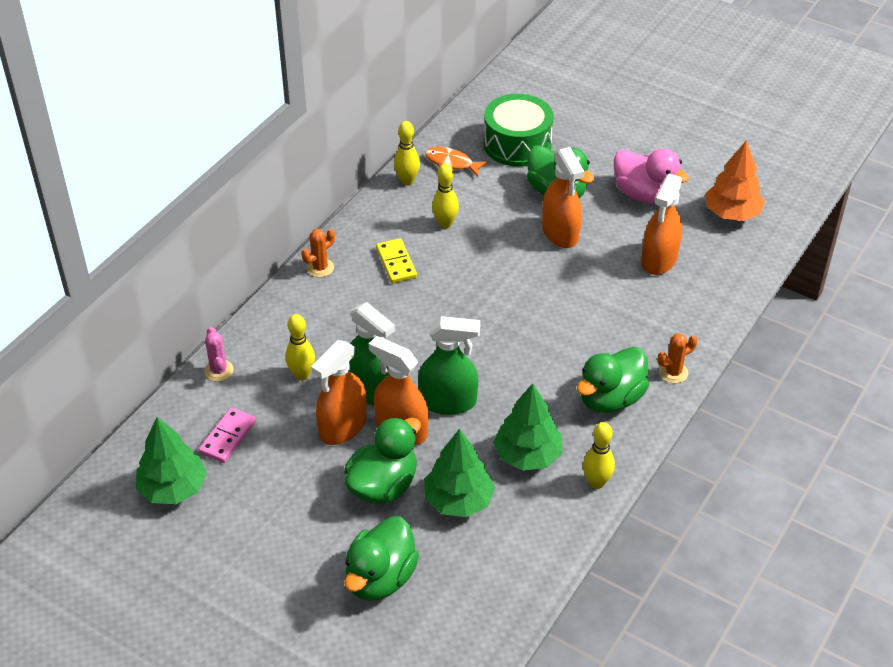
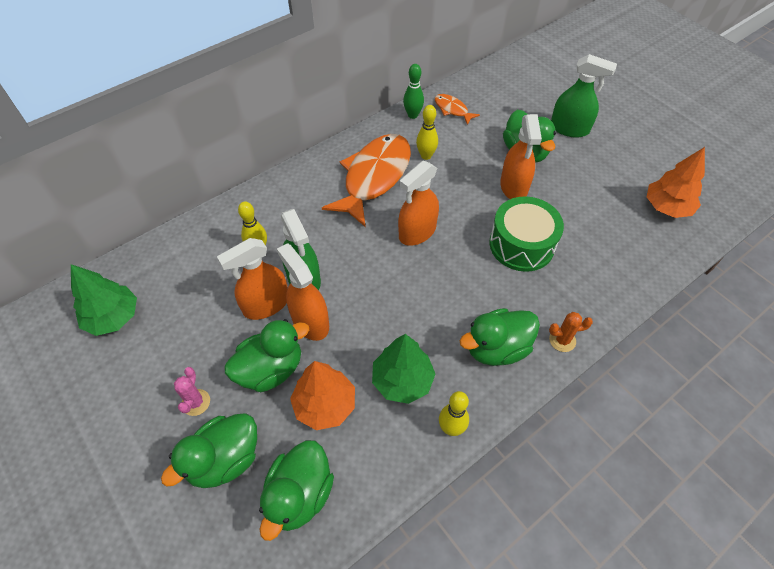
camera: 20 degrees right, 10 degrees up
(219, 371) = (200, 228): pink cactus -> pink cactus (196, 402)
(228, 437) = (176, 286): pink domino -> none
(320, 268) = (316, 166): orange cactus -> none
(396, 263) = (374, 177): yellow domino -> orange fish
(407, 181) = (412, 115): yellow bowling pin -> green bowling pin
(448, 402) = (359, 308): green spray bottle -> green spray bottle (569, 129)
(458, 500) = (325, 405): green tree -> orange tree
(474, 583) = (299, 495): none -> green duck
(517, 144) = (509, 107): green drum -> green drum (521, 244)
(644, 194) = (596, 172): pink duck -> none
(659, 260) = (588, 231): orange spray bottle -> orange spray bottle (417, 232)

